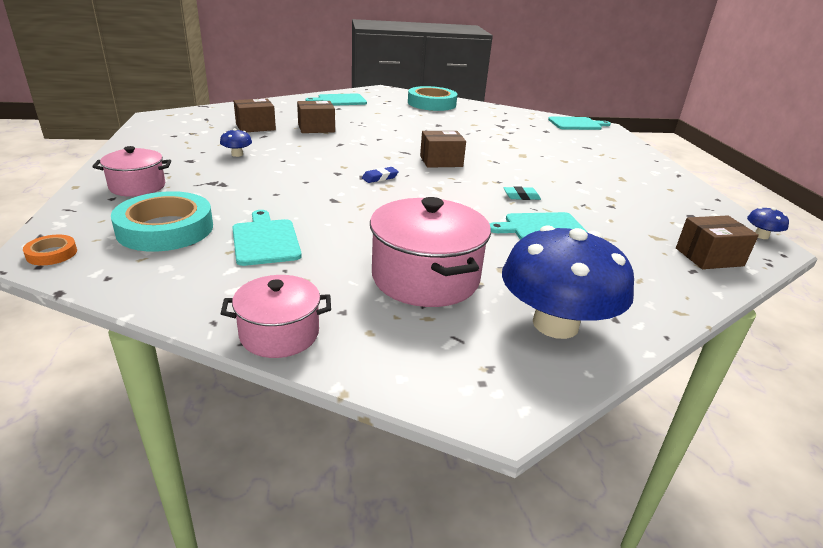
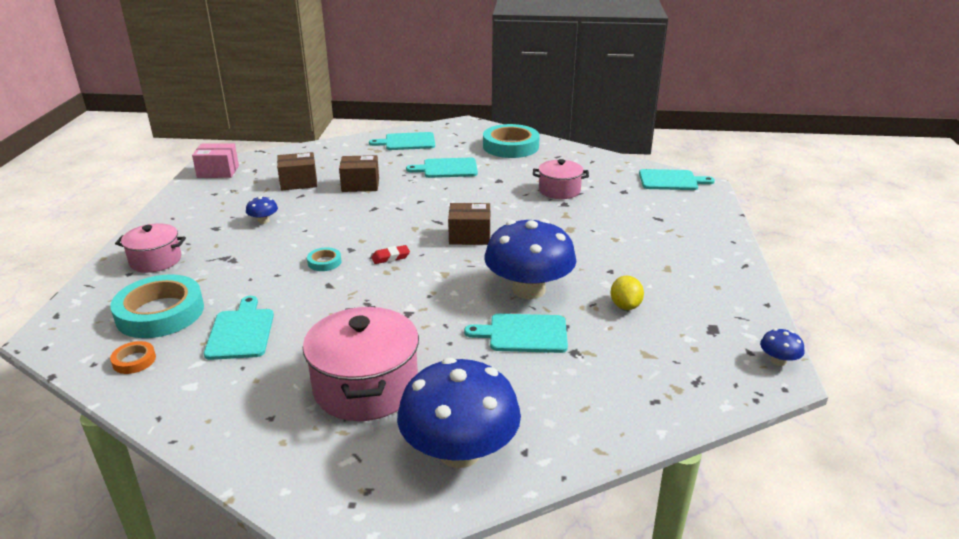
camera: 15 degrees right, 0 degrees up
(52, 254) = (59, 335): orange tape -> orange tape (134, 360)
(169, 120) = (218, 171): none -> pink box
(279, 334) = (206, 435): pink pot -> pink pot (559, 190)
(318, 183) = (324, 262): none -> turquoise tape
(380, 178) = (390, 257): blue eraser -> red eraser
(388, 117) = (447, 168): none -> turquoise cutting board
(521, 196) = (528, 289): turquoise eraser -> blue mushroom
(610, 204) = (625, 306): none -> yellow lemon
(709, 257) = (688, 385): brown box -> none

